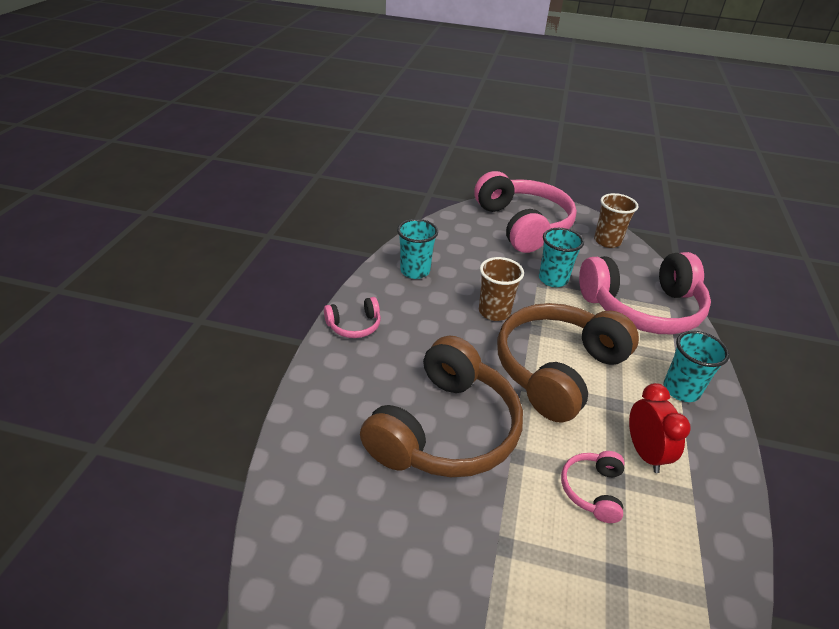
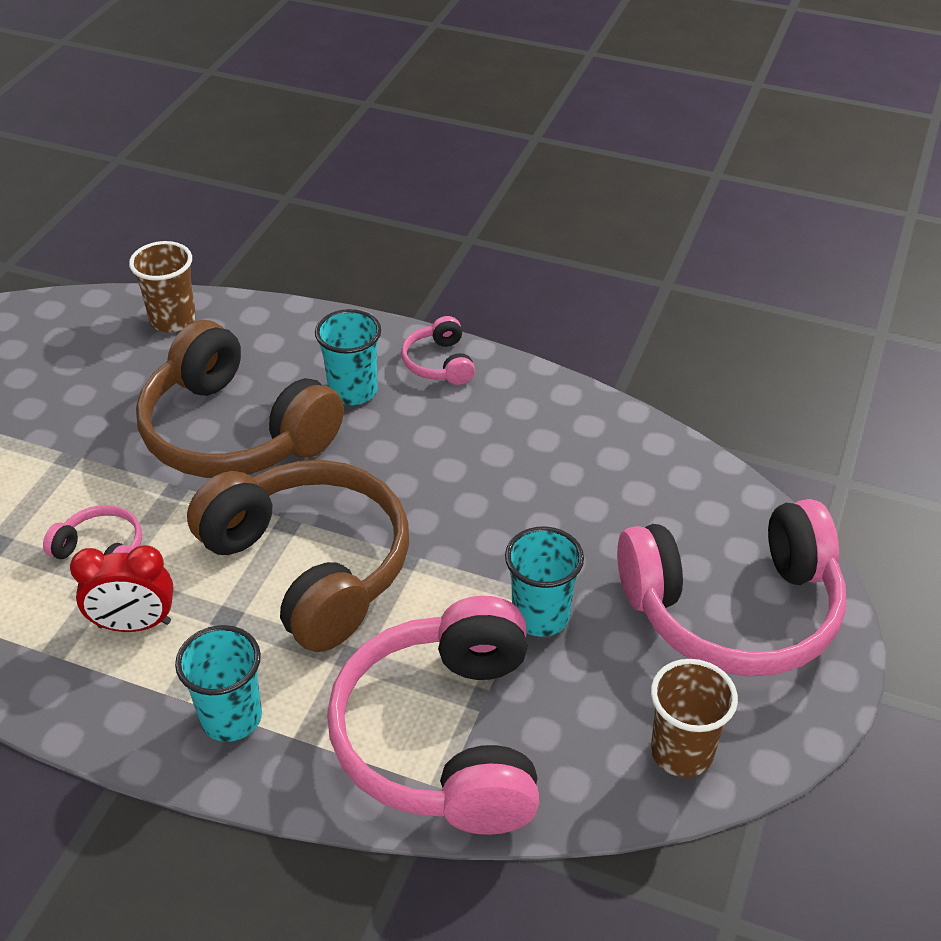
camera: 100 degrees right, 5 degrees up
(415, 271) = (567, 433): turquoise cup -> turquoise cup (353, 391)
(494, 312) = (454, 515): brown cup -> brown cup (173, 320)

